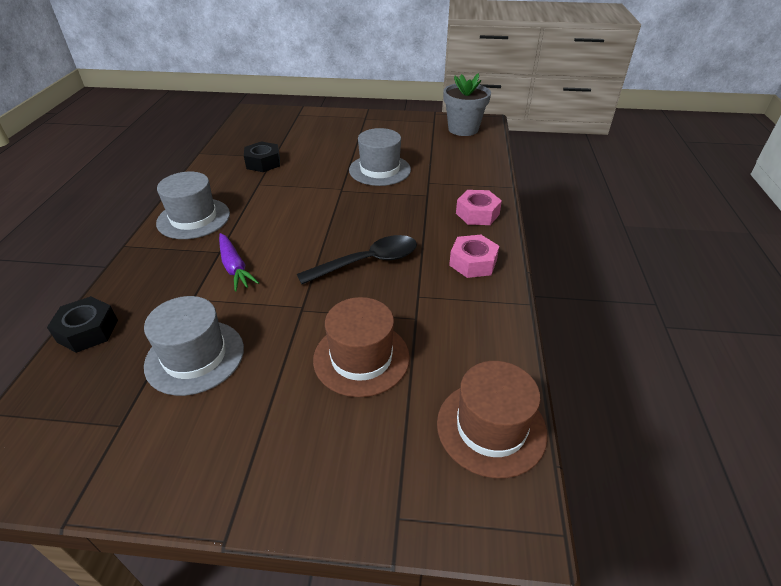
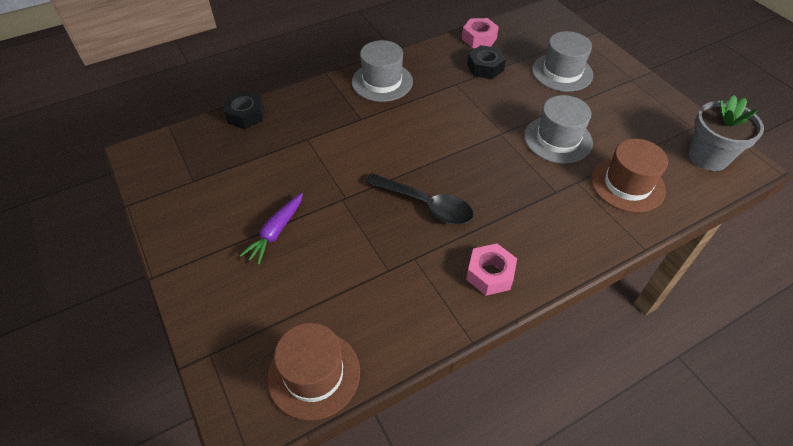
camera: 55 degrees right, 10 degrees up
(195, 356) = (261, 175): grey hat -> grey hat (562, 72)
(234, 267) = (353, 137): purple carrot -> purple carrot (276, 232)
(361, 358) = (323, 260): brown hat -> brown hat (627, 184)
(477, 214) = (566, 242): pink nut -> pink nut (479, 38)

